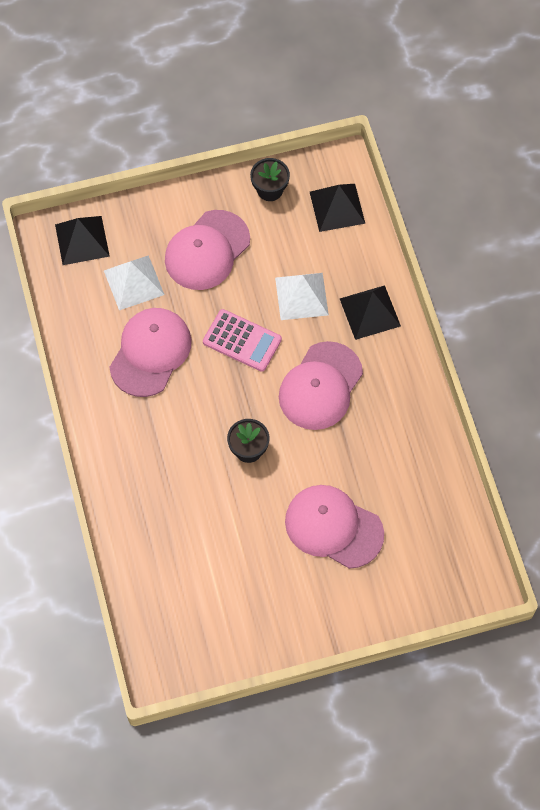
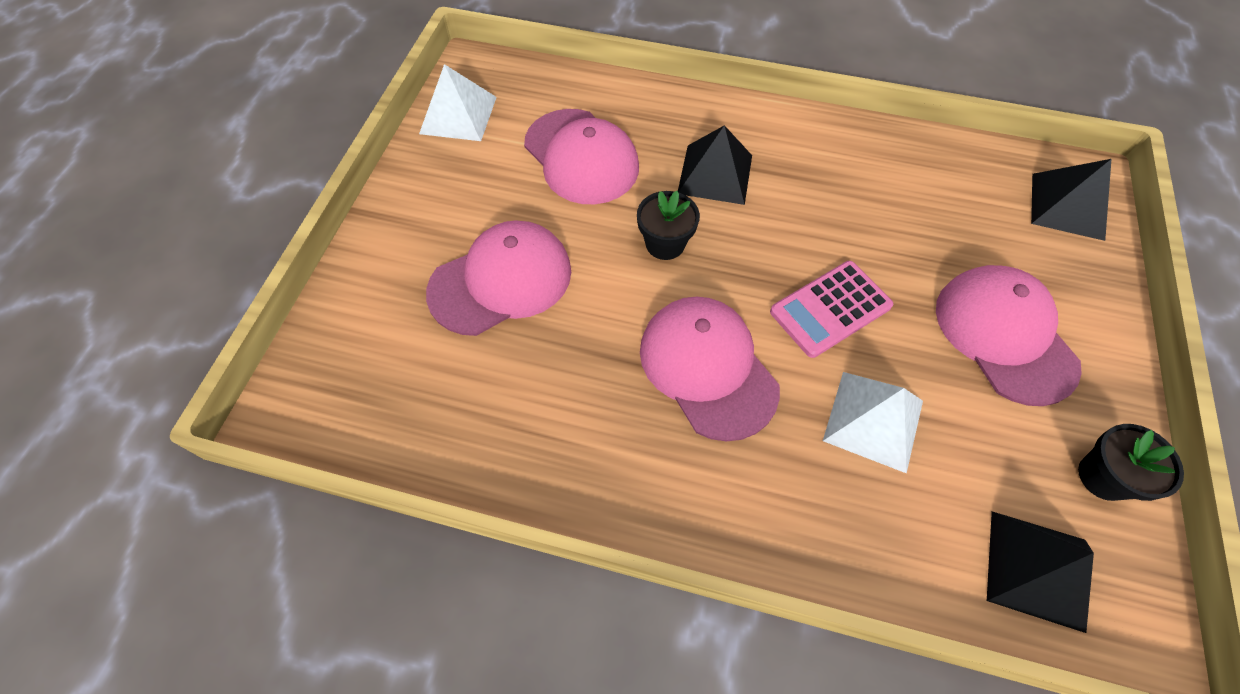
camera: 120 degrees right, 5 degrees down
(133, 282) = (978, 231): white pyramid -> white pyramid (458, 115)
(150, 353) = (859, 206): pink cap -> pink cap (581, 157)
(370, 312) = (800, 506): black pyramid -> black pyramid (715, 174)

